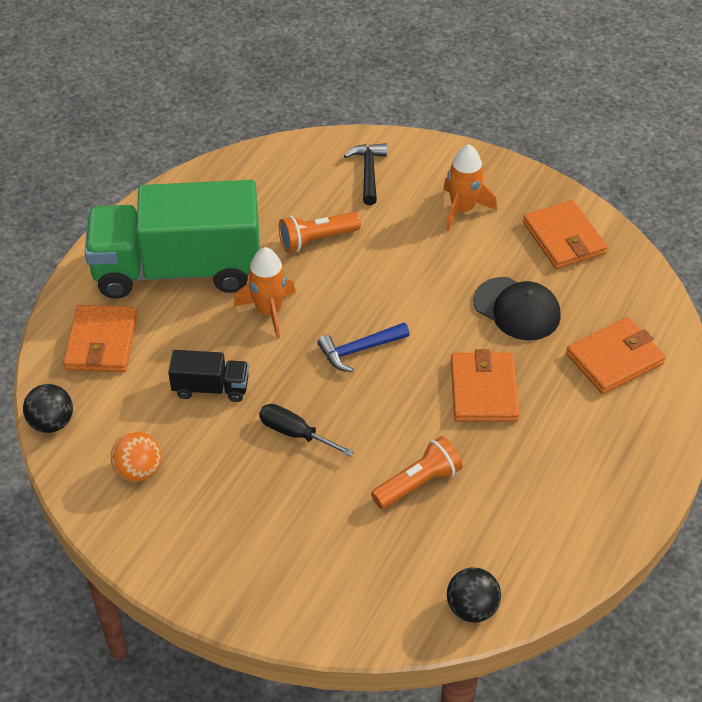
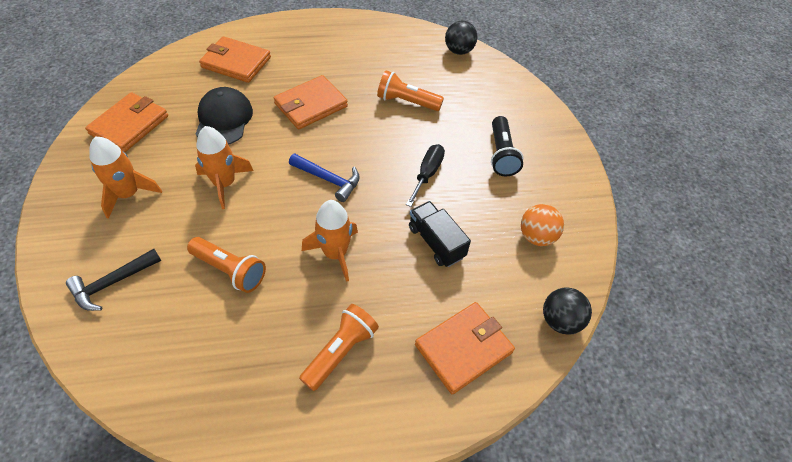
camera: 130 degrees left, 5 degrees up
(178, 269) = (340, 351): green truck -> orange flashlight
(260, 519) = (501, 154): none -> black flashlight
(295, 433) = (427, 174): black screwdriver -> black screwdriver turned 150 degrees counterclockwise
(421, 274) = (224, 184): none -> orange rocket

